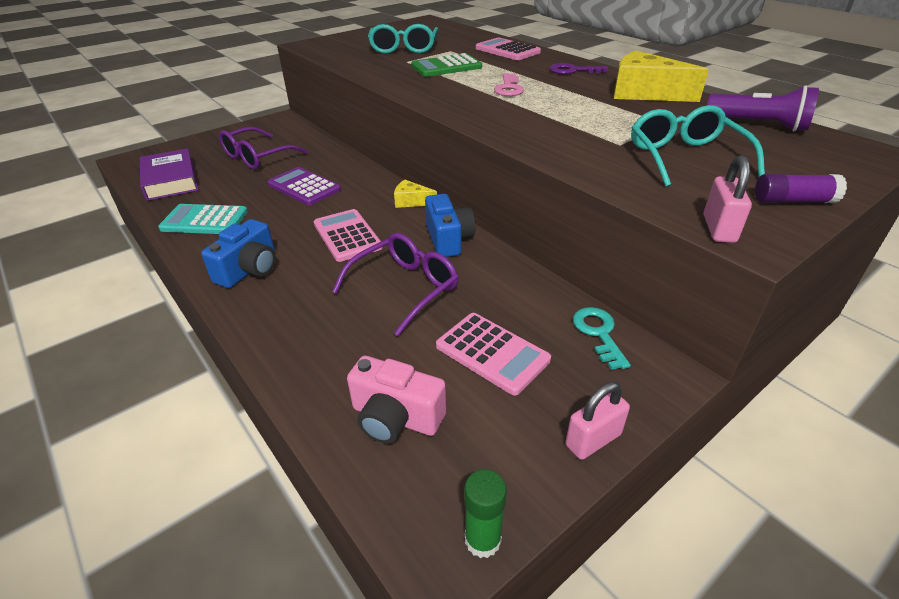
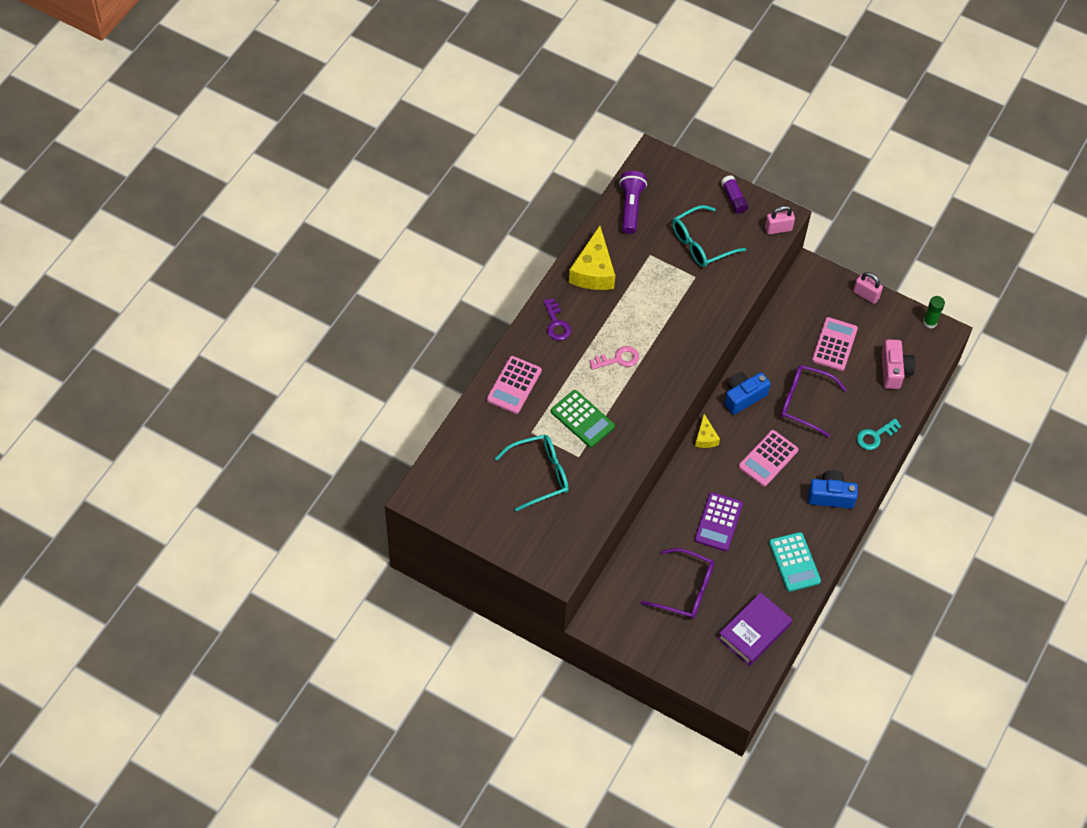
camera: 115 degrees left, 20 degrees up
(598, 333) = (796, 301): turquoise key -> turquoise key (875, 436)

